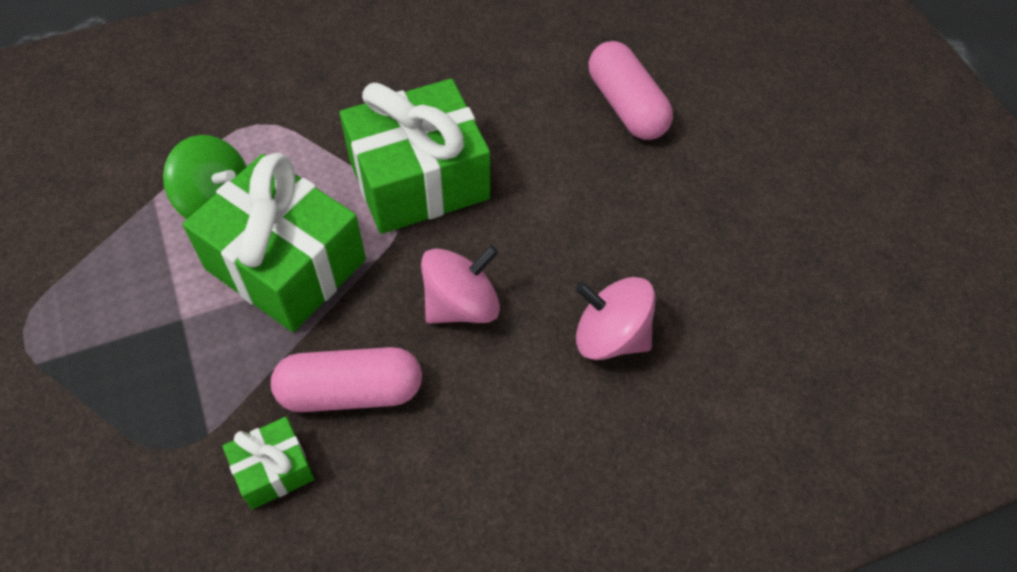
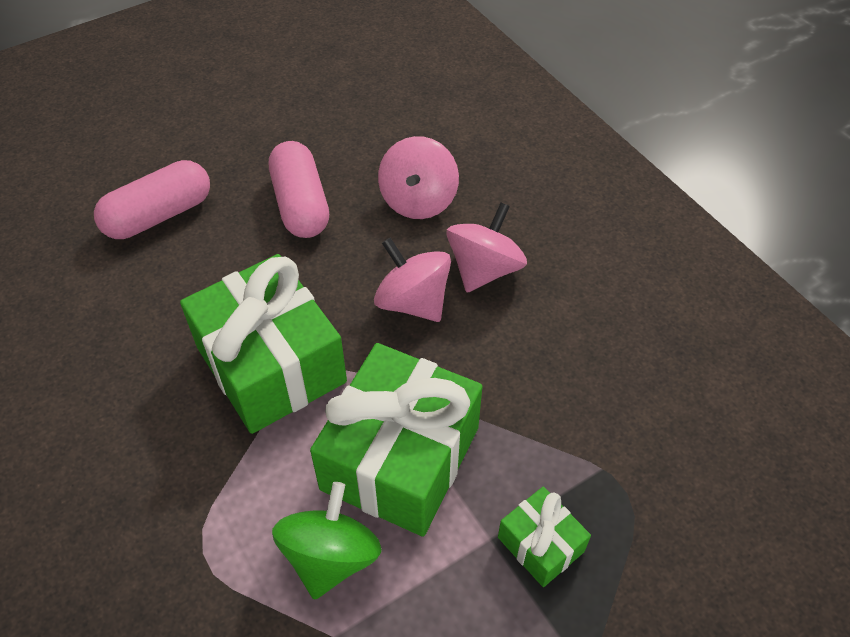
camera: 100 degrees left, 5 degrees down
(273, 470) = (615, 404): green gift -> green gift (540, 544)
(350, 391) = (523, 365): pink capsule -> pink capsule (300, 205)
(489, 383) = (484, 269): none -> pink spinning top

